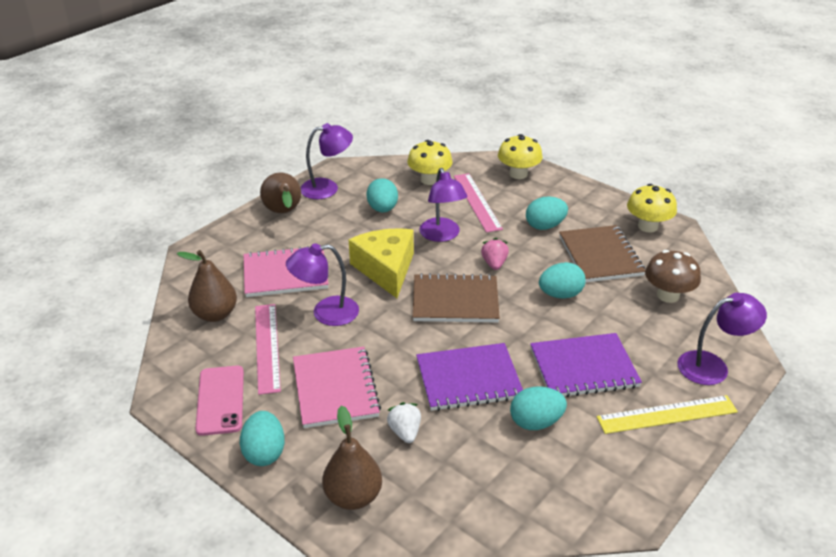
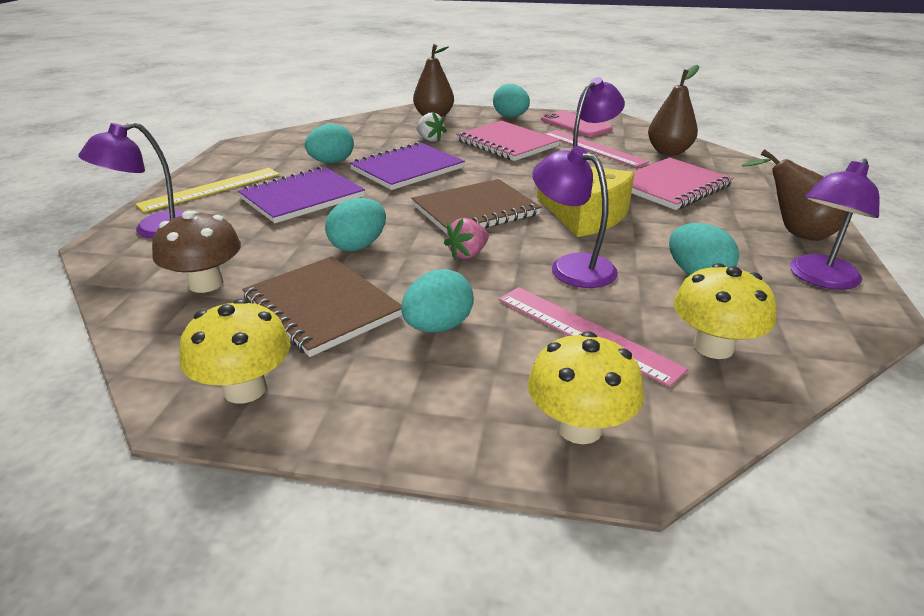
camera: 150 degrees right, 5 degrees down
(494, 264) = (467, 254): pink strawberry -> pink strawberry turned 75 degrees clockwise

